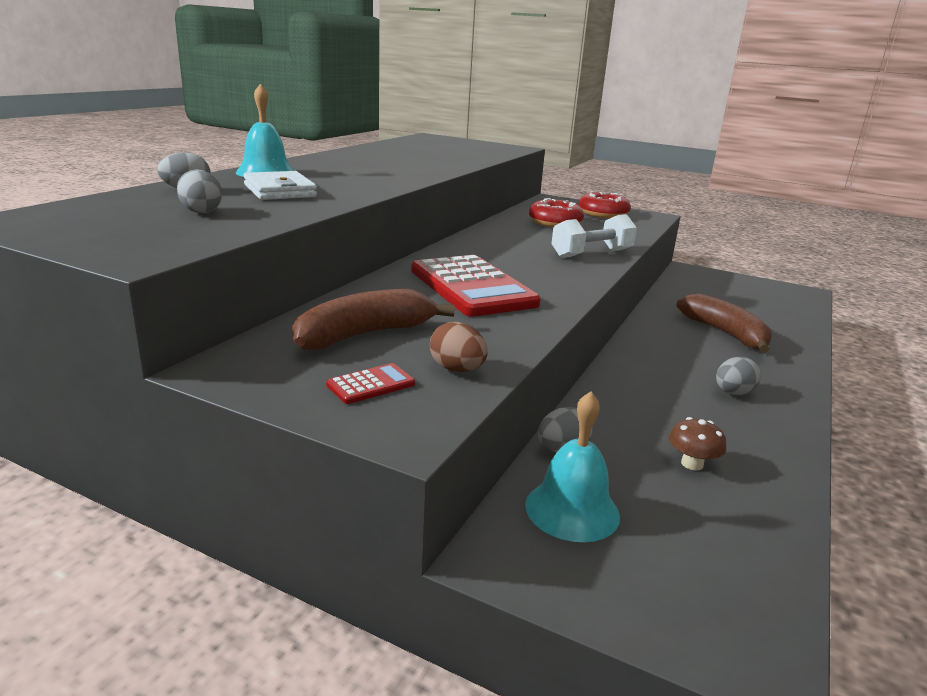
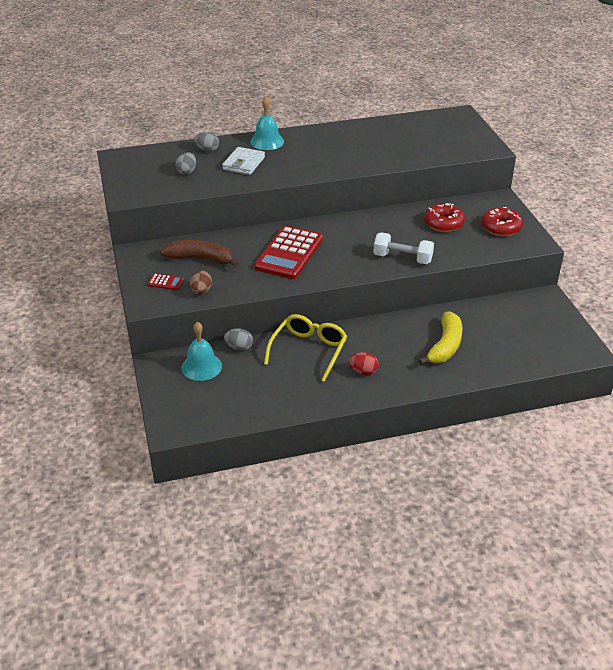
camera: 50 degrees right, 15 degrees up
(640, 404) = (309, 350): none -> yellow glasses
(692, 464) = (273, 381): brown mushroom -> none
(725, 333) = (445, 346): brown banana -> yellow banana
(733, 393) = (363, 372): grey egg -> red egg

